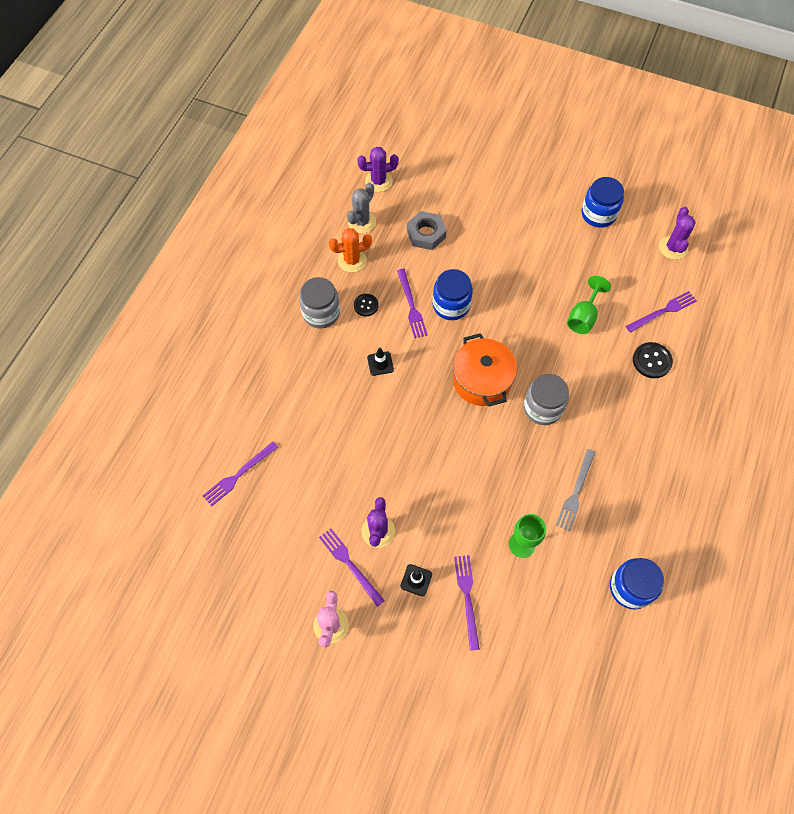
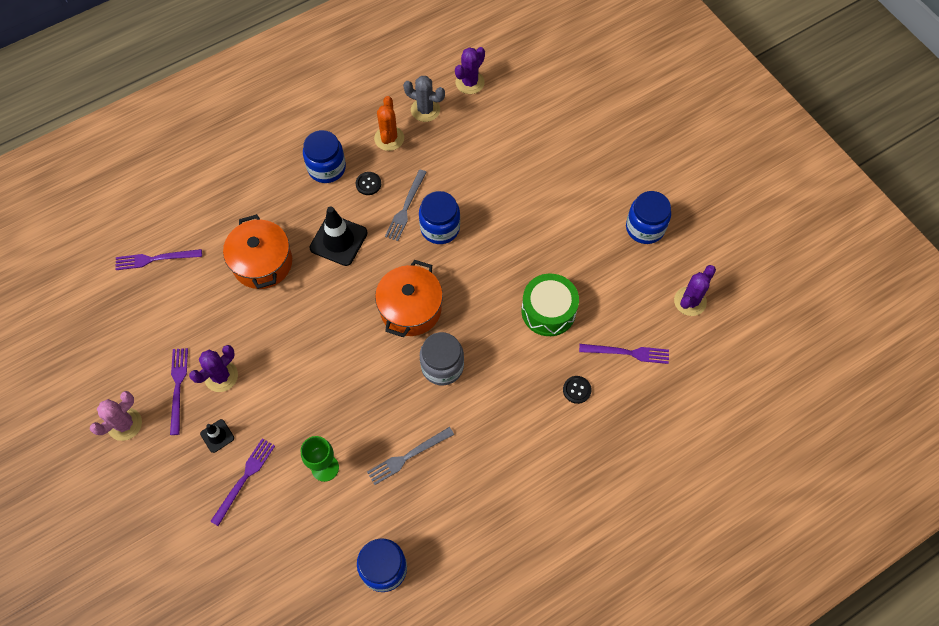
camera: 35 degrees right, 0 degrees up
(321, 313) = (326, 168): grey jar -> blue jar
(333, 420) = (262, 263): none -> orange pot
(352, 260) = (389, 138): orange cactus -> orange cactus turned 75 degrees clockwise
(361, 222) = (425, 110): grey cactus -> grey cactus turned 45 degrees clockwise
(378, 181) = (470, 82): purple cactus -> purple cactus turned 75 degrees counterclockwise
(380, 363) = (338, 240): black traffic cone -> black traffic cone, size x1.90
(411, 306) = (406, 207): purple fork -> grey fork
(426, 234) = (471, 153): grey nut -> none
(583, 317) = (548, 311): green goblet -> green drum
(651, 361) = (577, 390): black button -> black button, size x0.67

